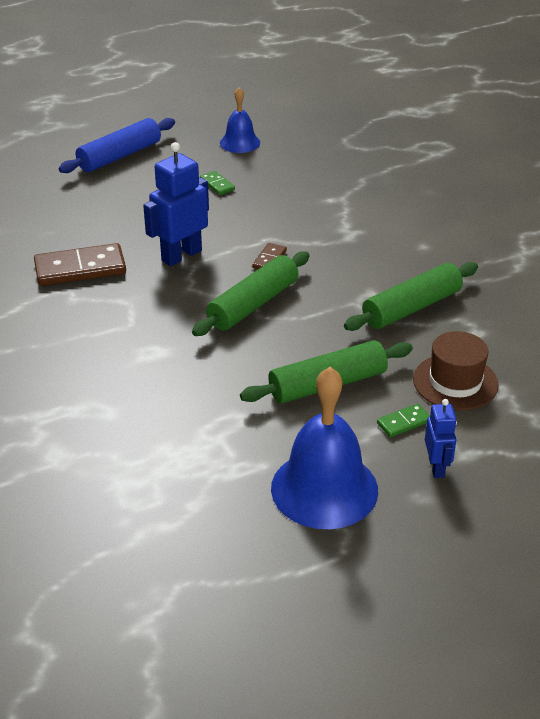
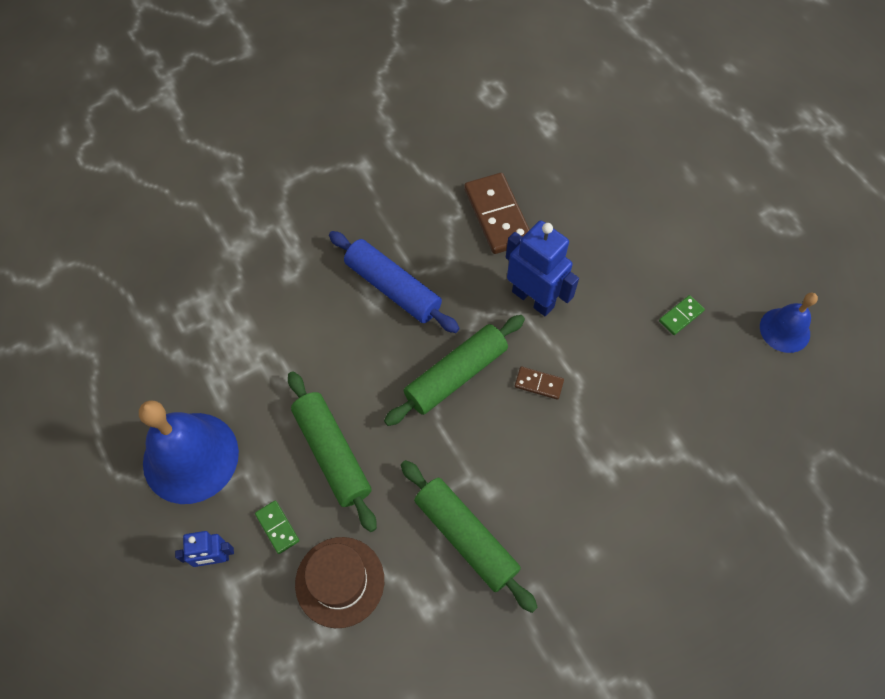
camera: 85 degrees right, 25 degrees up
(120, 156) = (718, 212): blue rolling pin -> blue rolling pin (392, 288)
(253, 304) = (455, 375): green rolling pin -> green rolling pin turned 75 degrees counterclockwise

